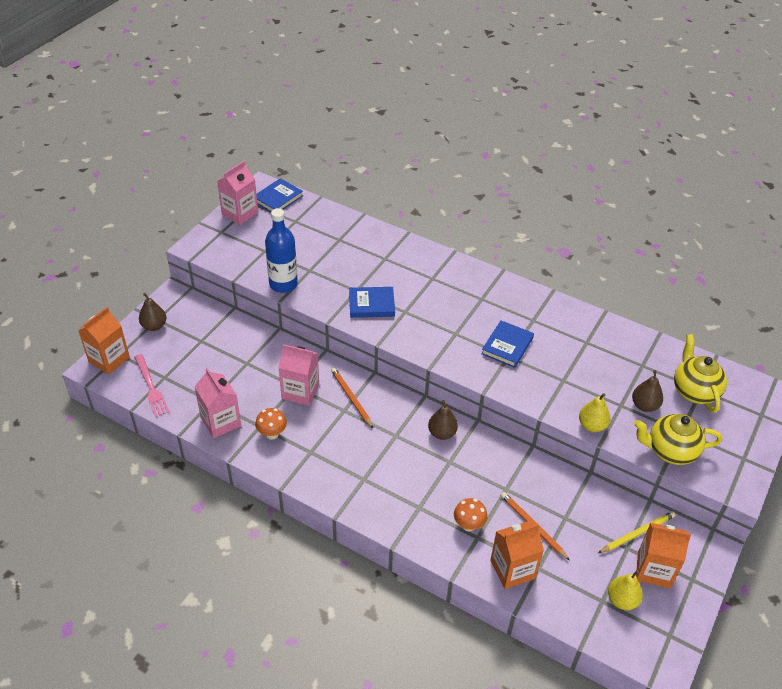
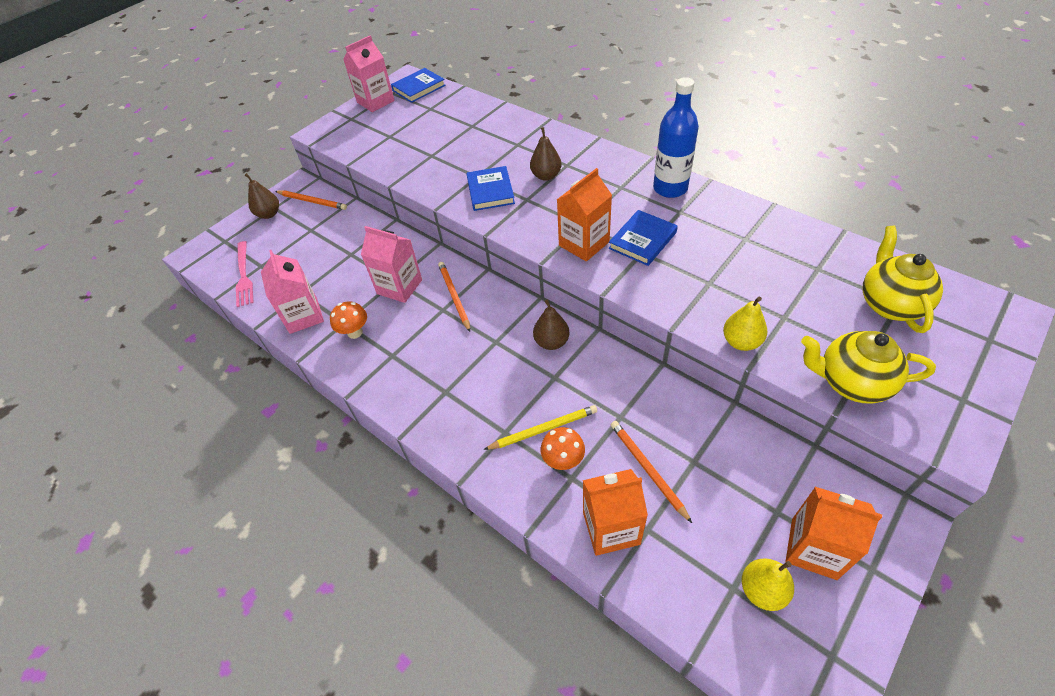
camera: 15 degrees right, 5 degrees up
(109, 359) = (212, 246): orange carton -> orange carton (584, 244)
(193, 312) = (312, 201): none -> orange pencil
(283, 284) = (399, 169): blue bottle -> blue bottle (670, 188)
(371, 304) = (490, 191): blue book -> blue book turned 75 degrees clockwise
(637, 533) = (793, 492): yellow pencil -> yellow pencil (543, 429)
(644, 405) = (817, 319): brown pear -> brown pear (546, 176)

